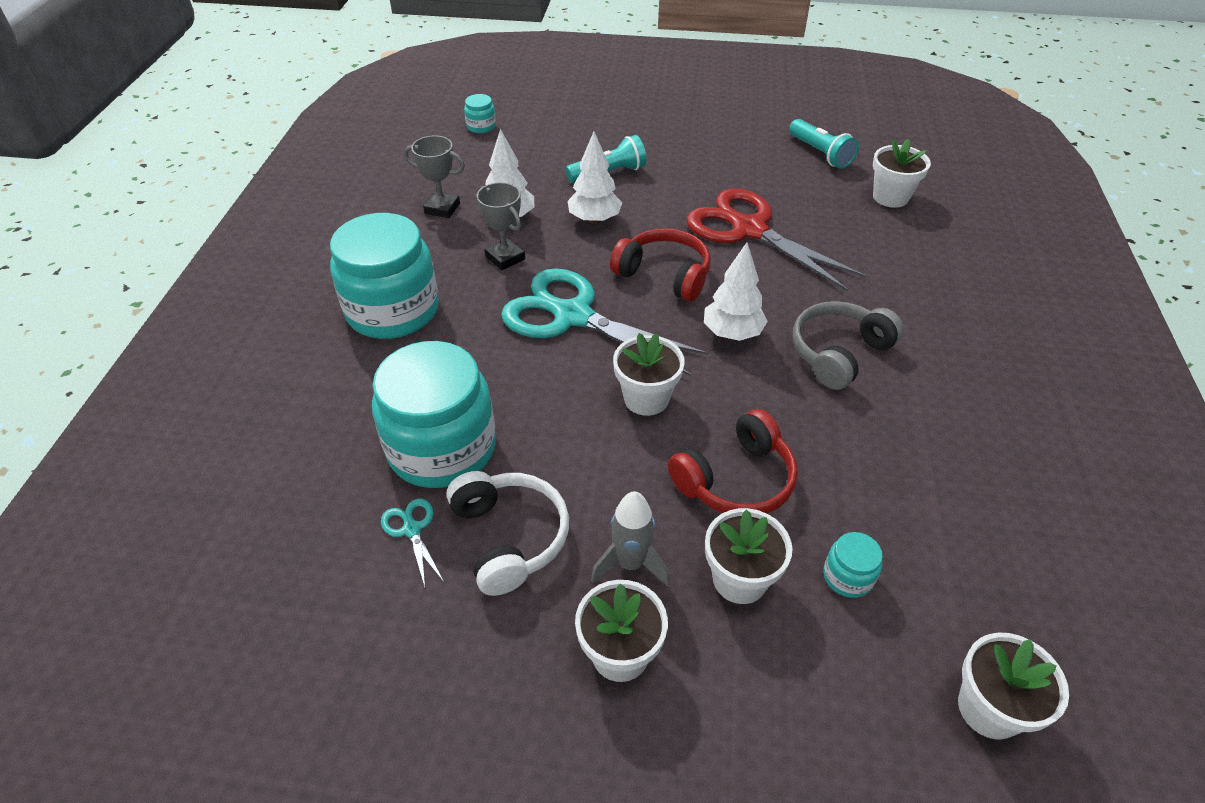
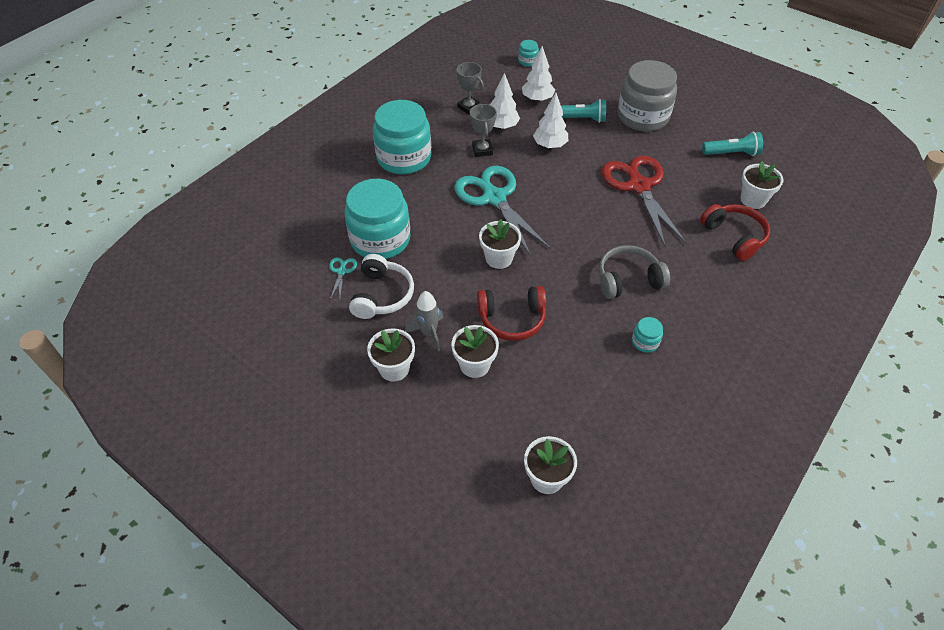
camera: 30 degrees right, 5 degrees up
(664, 275) = (564, 194): red headphones -> red headphones (734, 236)
(682, 146) = (642, 117): none -> grey jar
(732, 333) = (575, 243): white tree -> white tree (537, 99)
(820, 154) = (732, 153): turquoise flashlight -> turquoise flashlight turned 90 degrees counterclockwise
(847, 576) = (529, 389): turquoise jar -> turquoise jar (645, 342)

